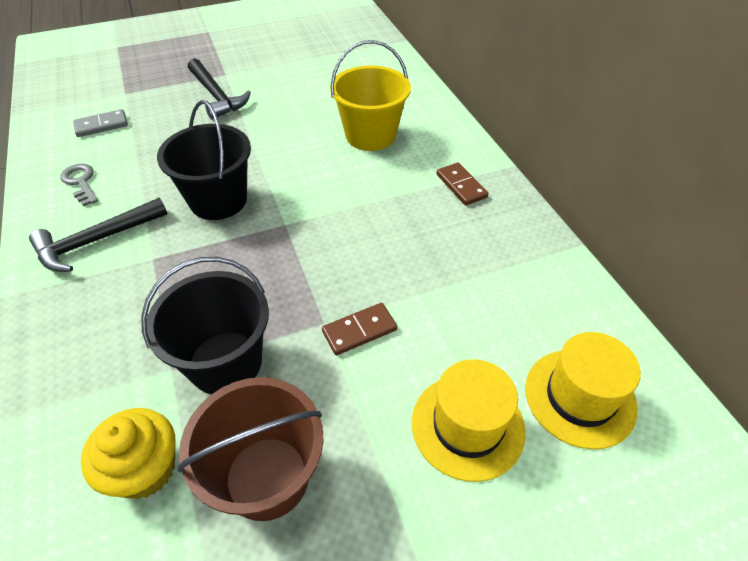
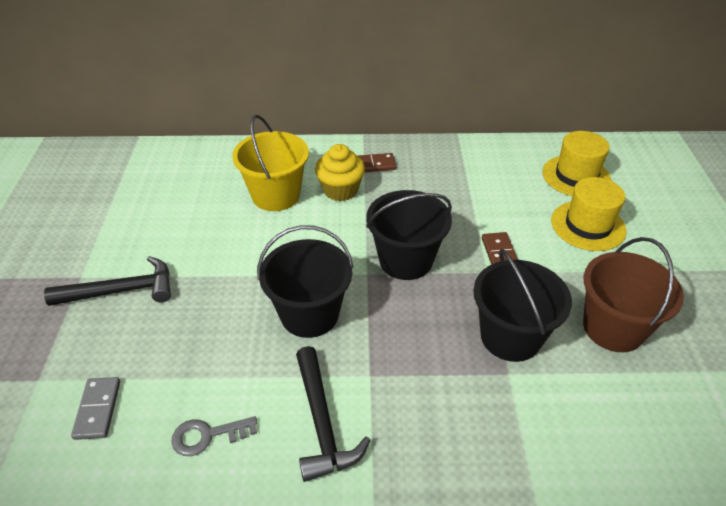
camera: 70 degrees left, 5 degrees down
(145, 469) = (599, 398): yellow cupcake -> yellow cupcake (340, 190)
(316, 248) = (405, 260): none -> black bucket

